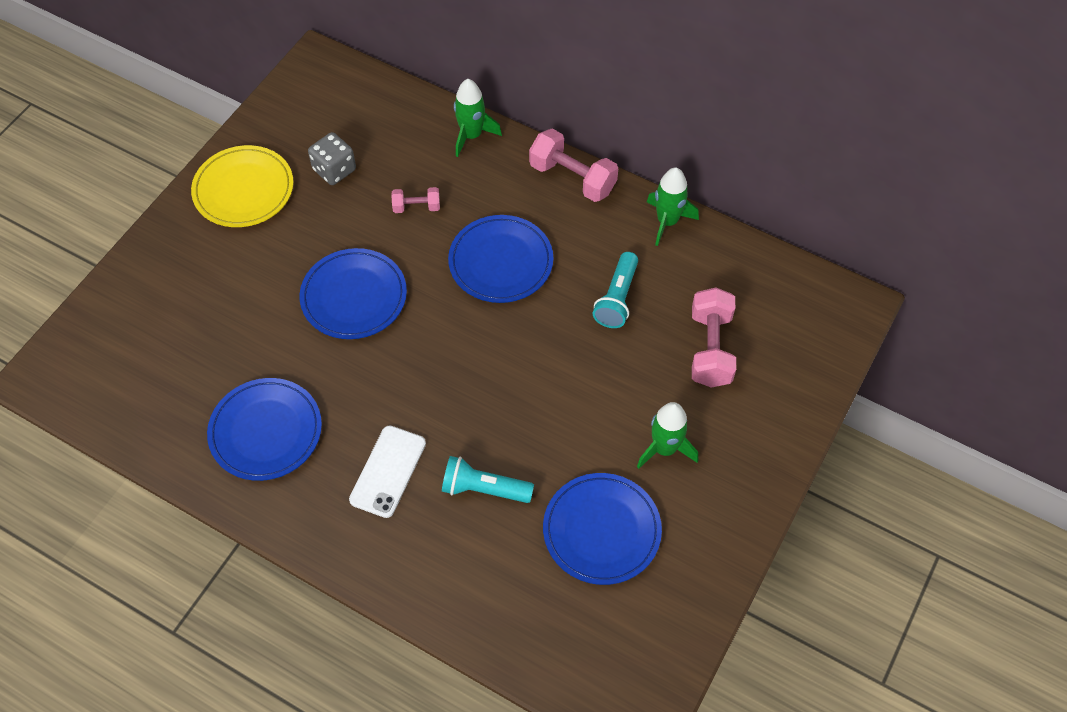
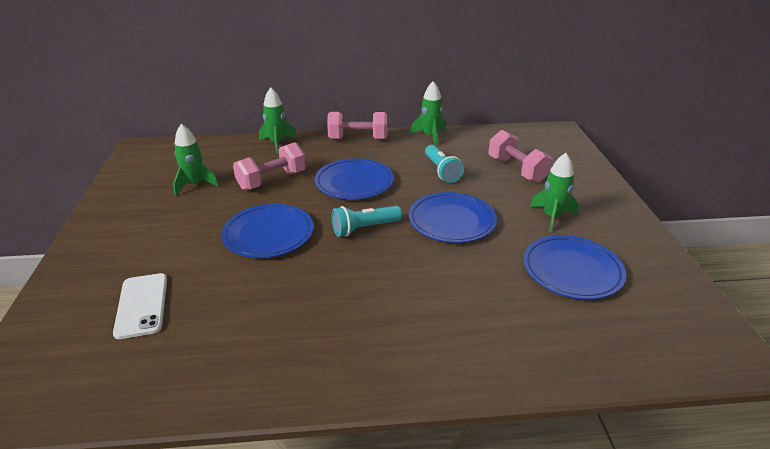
camera: 35 degrees left, 25 degrees down
(243, 189) = (128, 216): yellow plate -> none
(266, 431) = (267, 338): blue plate -> blue plate (451, 221)
(334, 170) = (195, 185): grey dice -> green rocket
(388, 471) = (394, 312): white phone -> white phone (142, 305)
(416, 207) = (272, 180): pink dumbbell -> pink dumbbell, size x1.84
(484, 489) = (473, 287): turquoise flashlight -> turquoise flashlight (364, 228)

